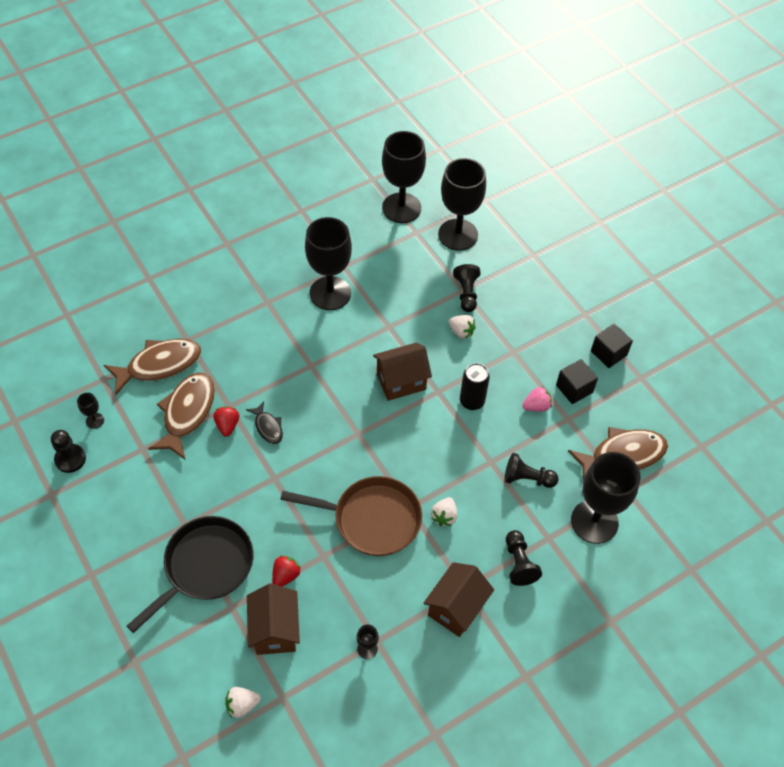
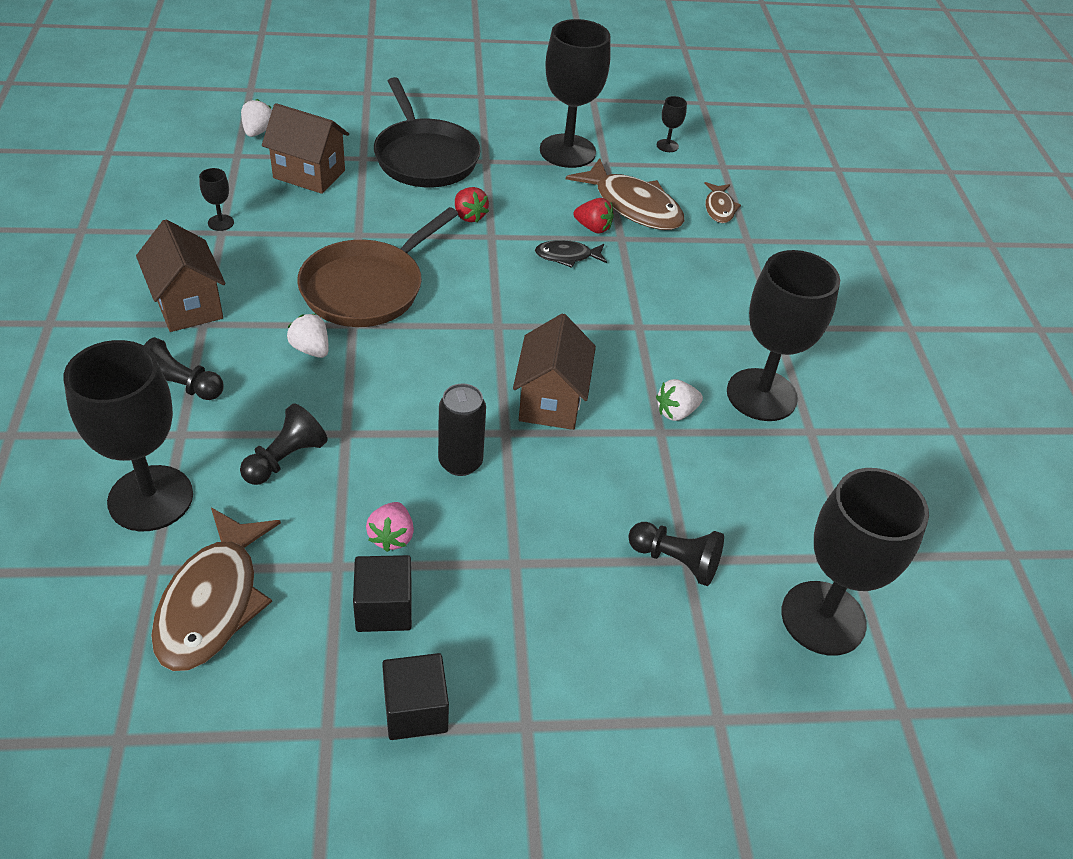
camera: 115 degrees right, 10 degrees down
(70, 459) = (627, 119): black pawn -> none
(159, 365) = (719, 208): brown fish -> brown fish, size x0.52
(285, 575) = (361, 201): red strawberry -> red strawberry (469, 216)
(401, 208) = (922, 564): black goblet -> black goblet (567, 151)
(461, 332) = (598, 514): white strawberry -> white strawberry (676, 412)

